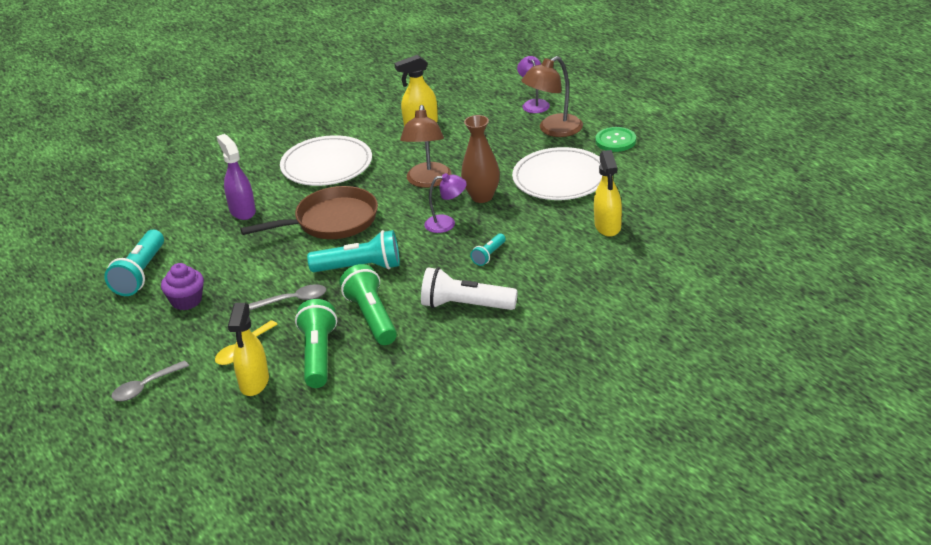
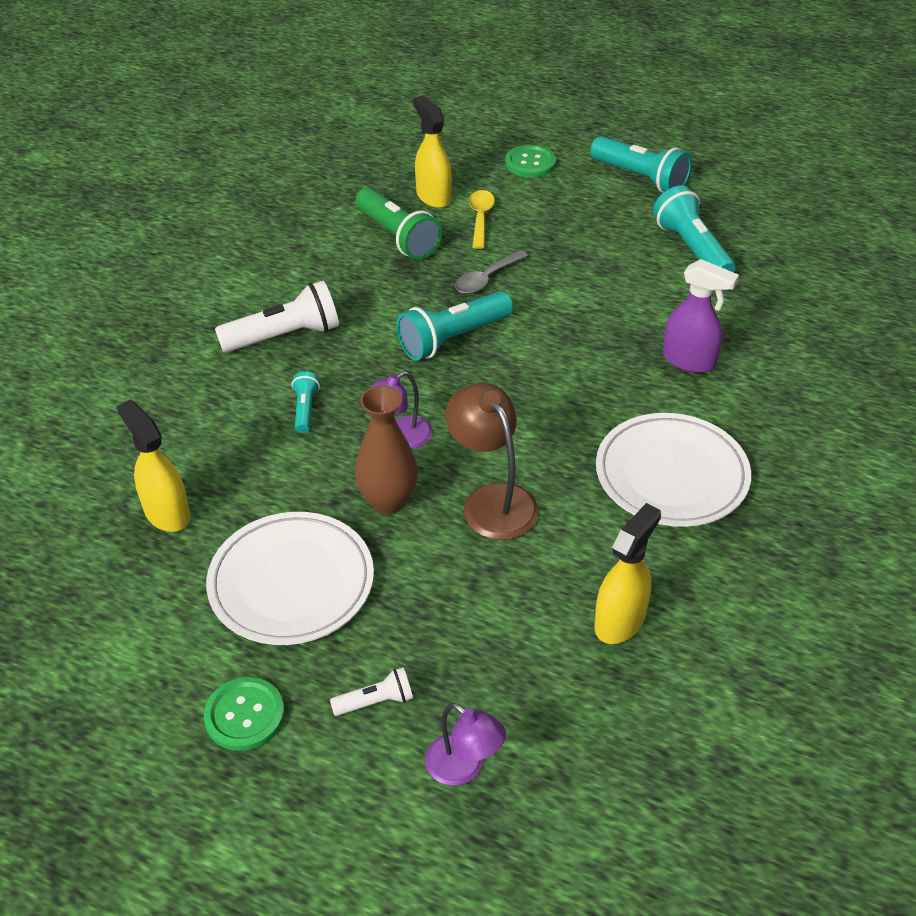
camera: 145 degrees right, 10 degrees up
(89, 341) = (640, 178): none -> turquoise flashlight
(145, 387) = (530, 163): grey spoon -> green button
(186, 301) = (601, 240): purple cupcake -> none
(331, 221) = (557, 386): brown pan -> none
(371, 317) = (380, 289): green flashlight -> none
(553, 130) = (375, 701): brown lamp -> white flashlight

